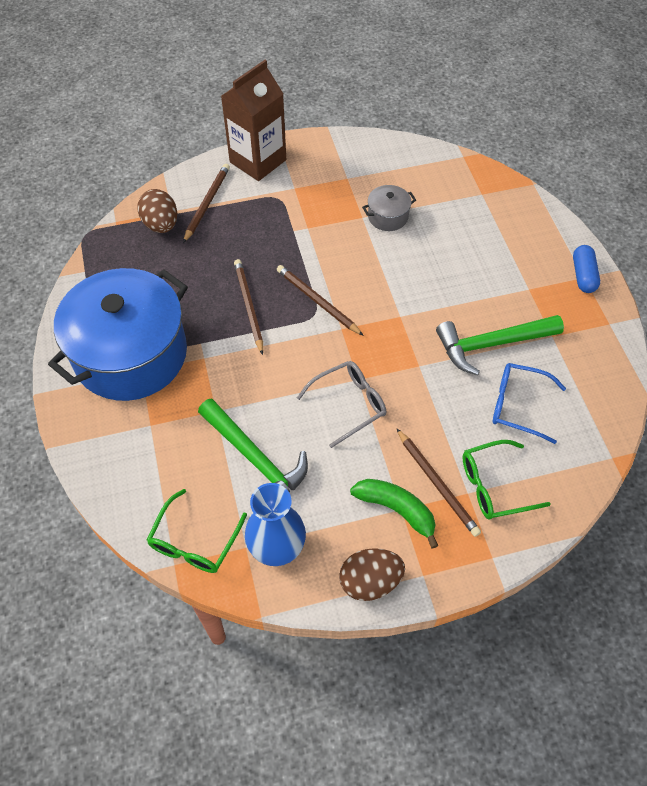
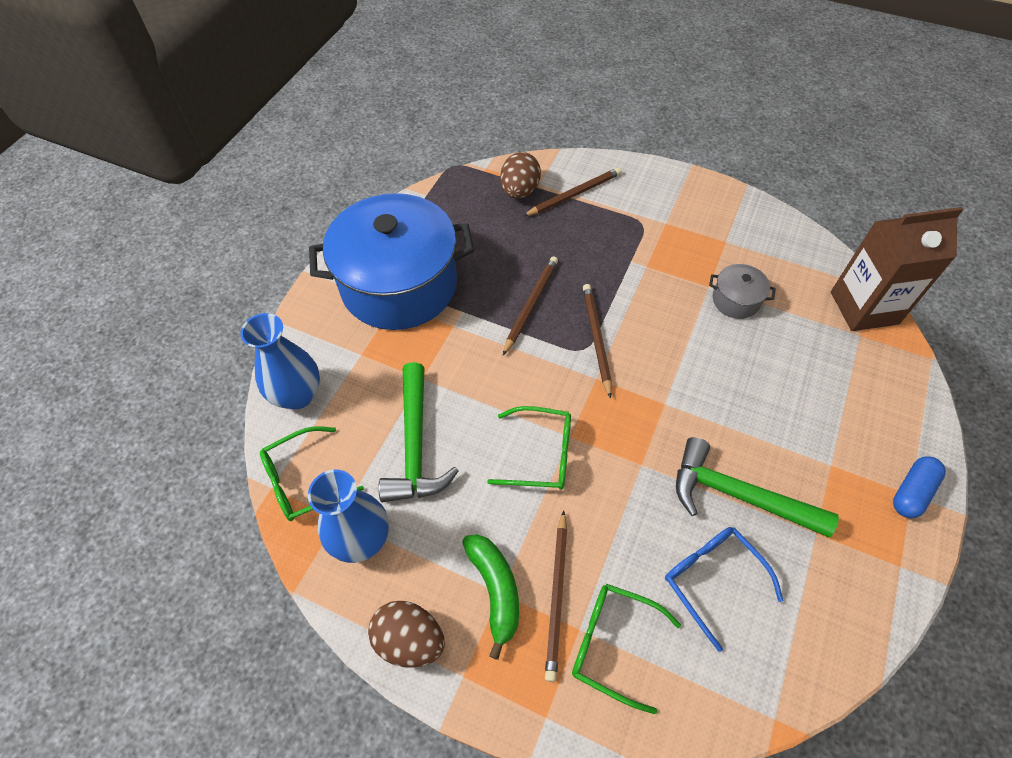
camera: 40 degrees right, 0 degrees up
(128, 488) = (298, 395): none -> blue vase
(258, 161) = (652, 181): brown carton -> brown carton (864, 308)
(349, 404) = (540, 454): grey glasses -> green glasses

